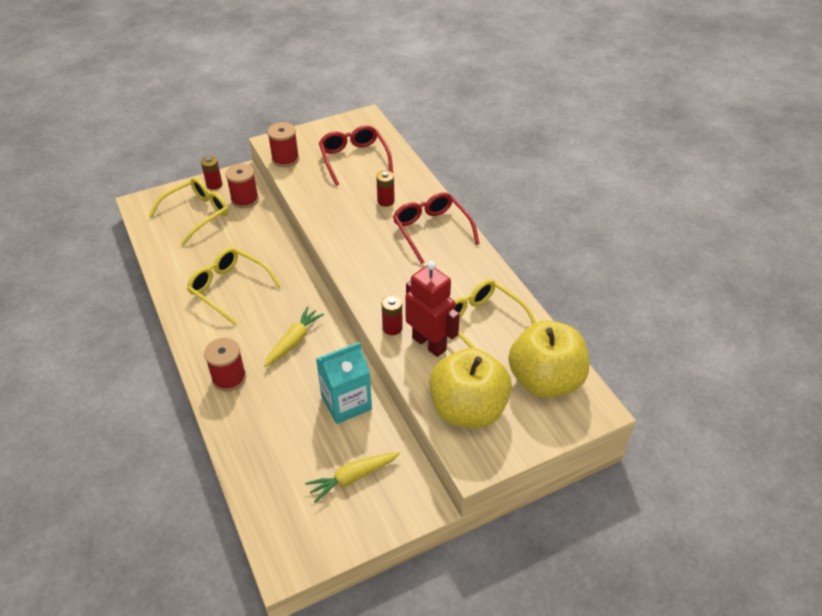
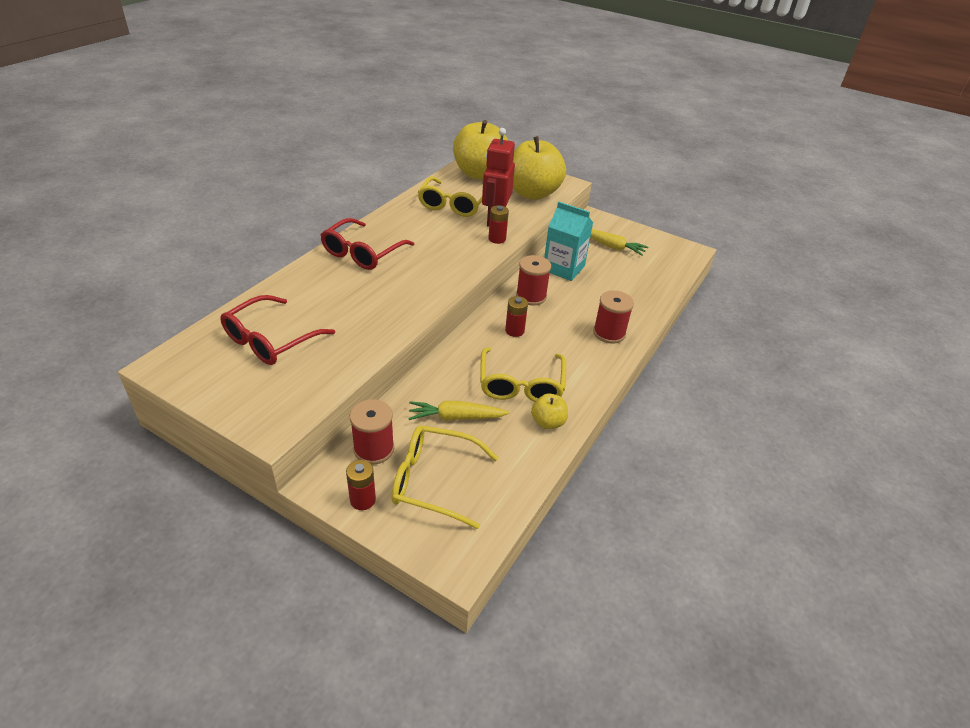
camera: 125 degrees left, 5 degrees down
(183, 284) = (548, 422): none -> yellow apple
(285, 159) = (304, 399): red spool -> red spool (531, 296)
(293, 341) = (538, 315): yellow carrot -> yellow carrot (456, 417)
(385, 201) = (337, 292): red battery -> red battery (514, 331)

